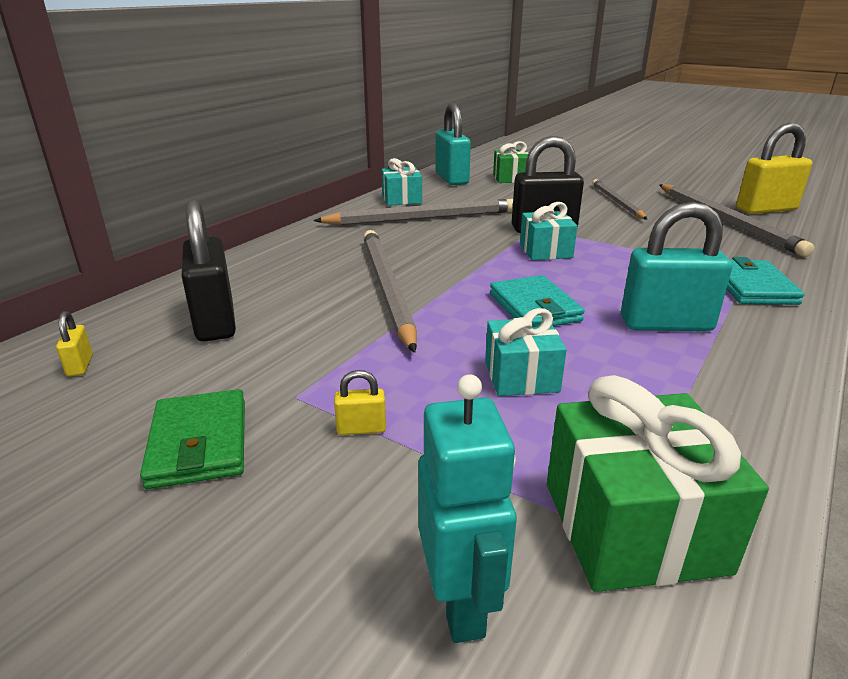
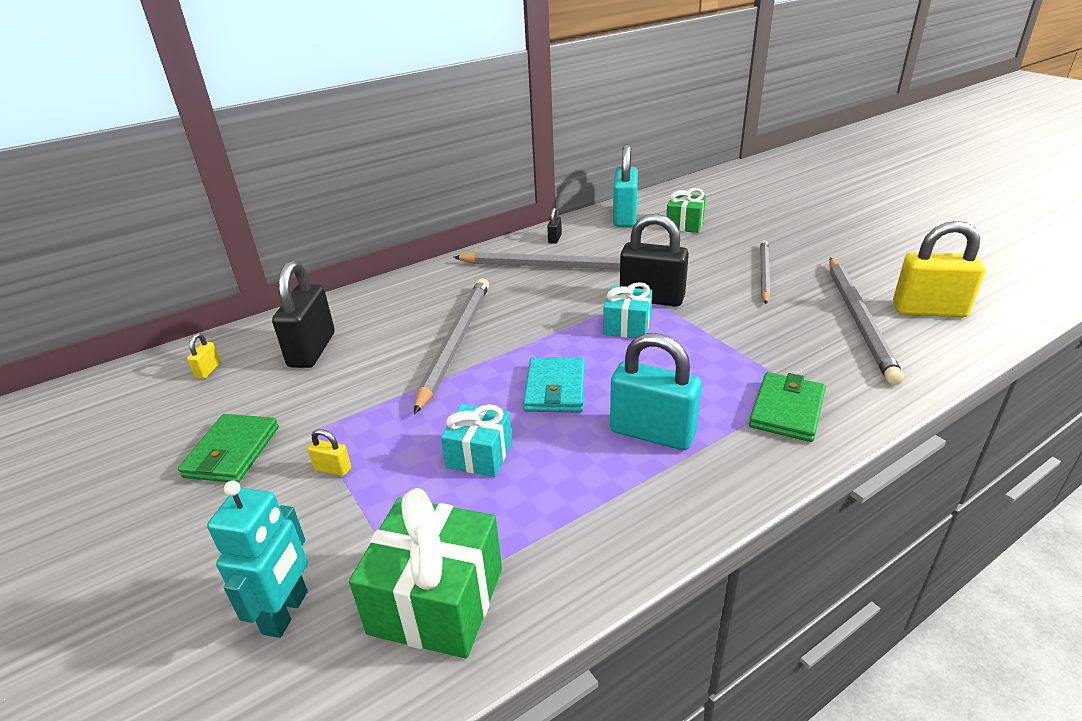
camera: 25 degrees right, 5 degrees up
(401, 199) = (555, 239): turquoise gift -> black padlock
(752, 287) = (786, 410): turquoise wallet -> green wallet

